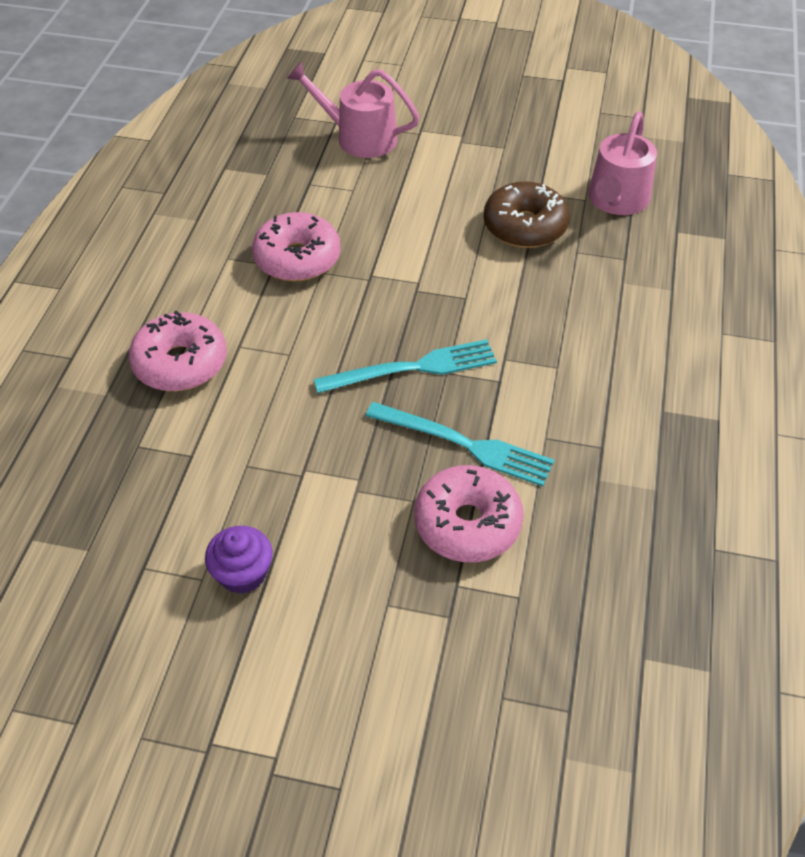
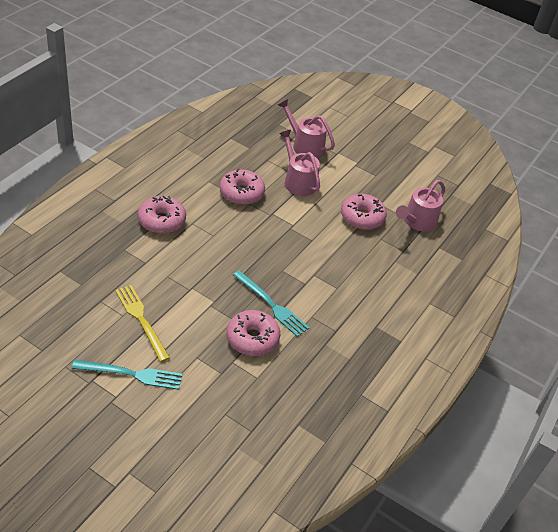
camera: 15 degrees right, 5 degrees down
(243, 573) = (141, 320): purple cupcake -> yellow fork
(383, 203) = (298, 181): none -> pink watering can
(413, 368) = (267, 263): turquoise fork -> turquoise fork (131, 374)
(524, 226) = (362, 217): brown donut -> pink donut

